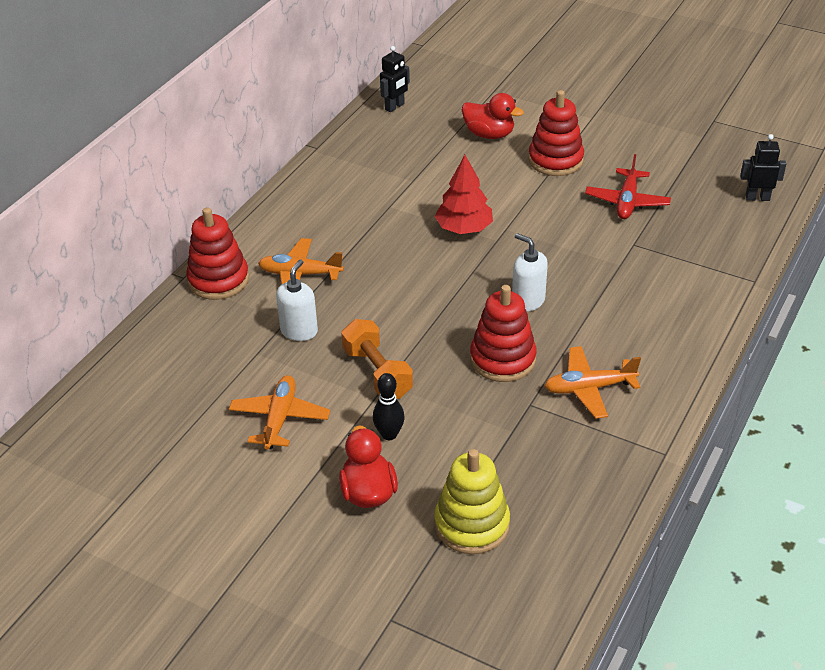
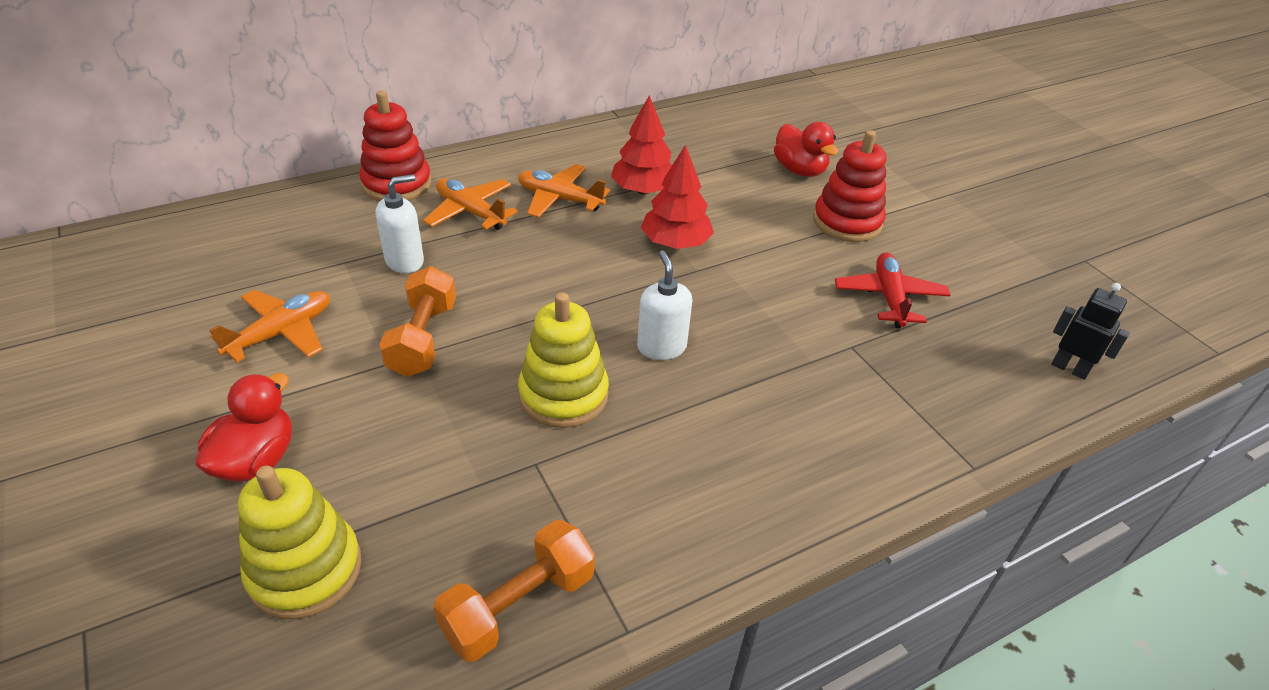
camera: 30 degrees right, 0 degrees up
(389, 434) = (354, 409): black bowling pin -> none
(395, 107) = (731, 112): black robot -> none
(401, 200) = (643, 190): none -> red tree
(502, 359) = (563, 395): red stacking toy -> yellow stacking toy
(589, 388) = (623, 484): orange plane -> orange plane (559, 199)
(601, 474) = (519, 605): none -> orange dumbbell
(627, 202) = (889, 298): red plane -> red plane turned 135 degrees clockwise

